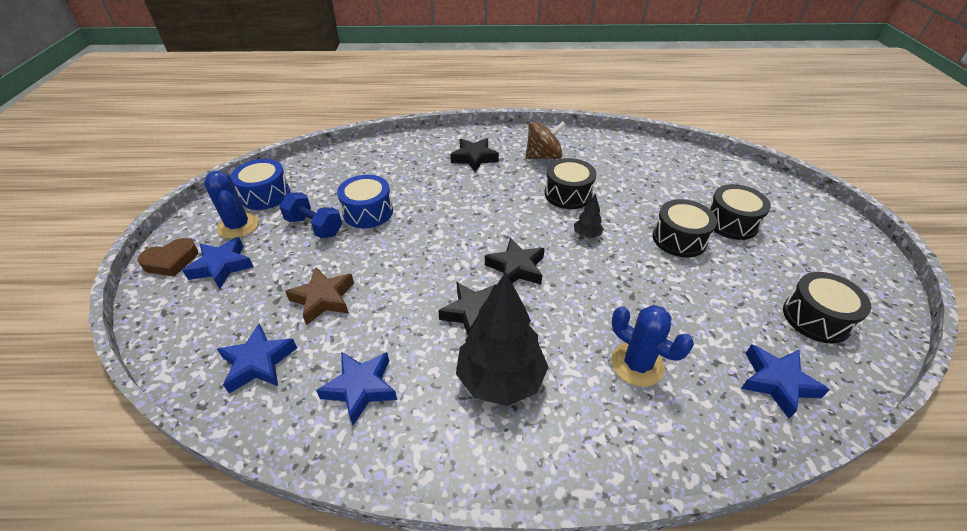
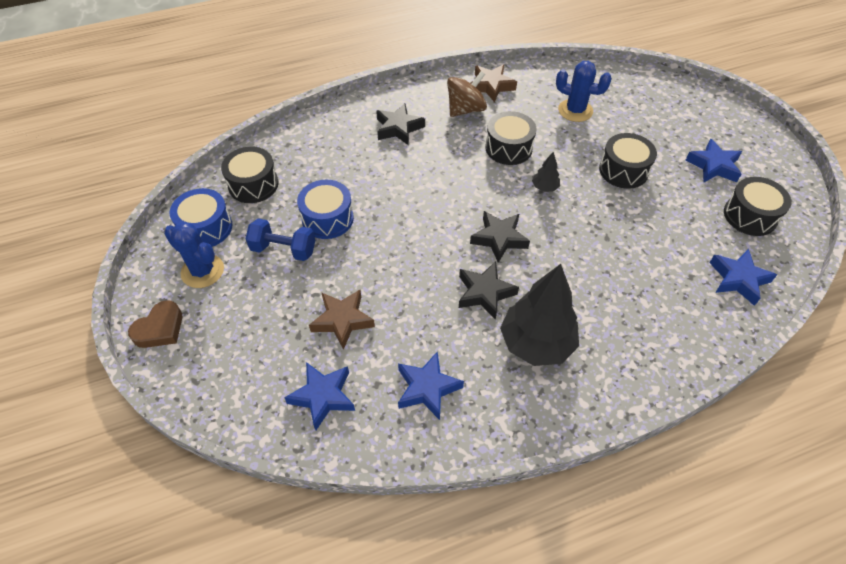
camera: 20 degrees left, 10 degrees up
(222, 266) = (218, 318): blue star -> blue star (713, 166)
(577, 143) = (491, 86): none -> brown star
(637, 364) = (634, 297): blue cactus -> blue cactus (575, 110)
(731, 223) = (659, 142): black drum -> black drum (253, 184)

